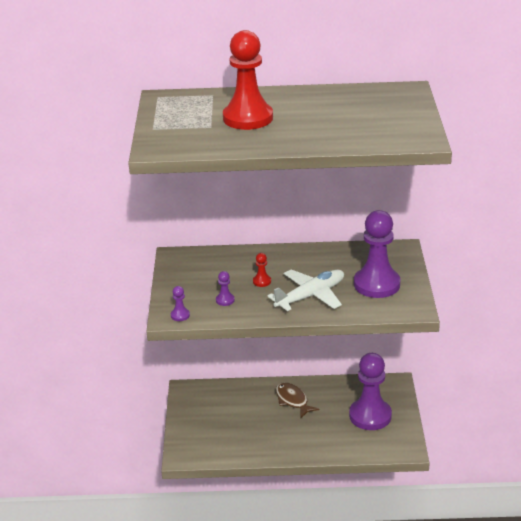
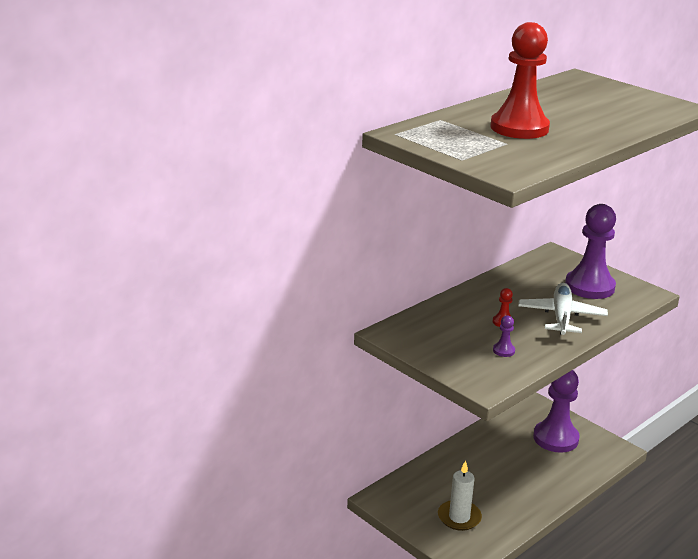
camera: 45 degrees left, 5 degrees down
(180, 315) = (492, 381): purple pawn -> none
(218, 429) = (459, 517): none -> white candle
(293, 400) = (481, 458): brown fish -> none

